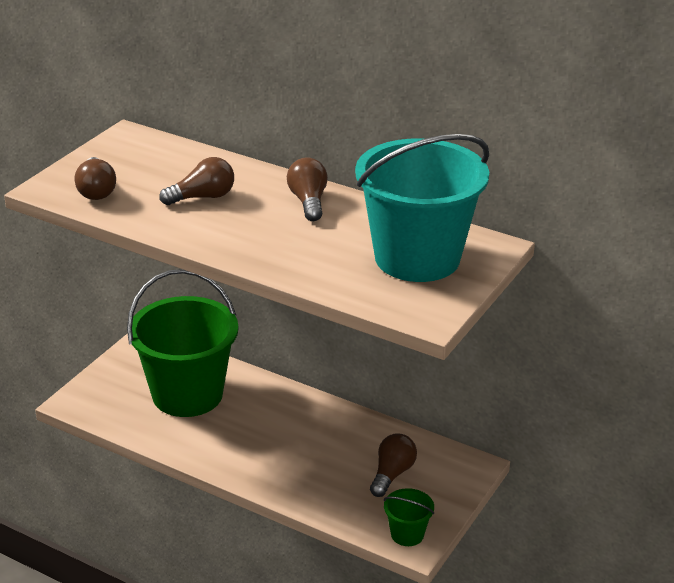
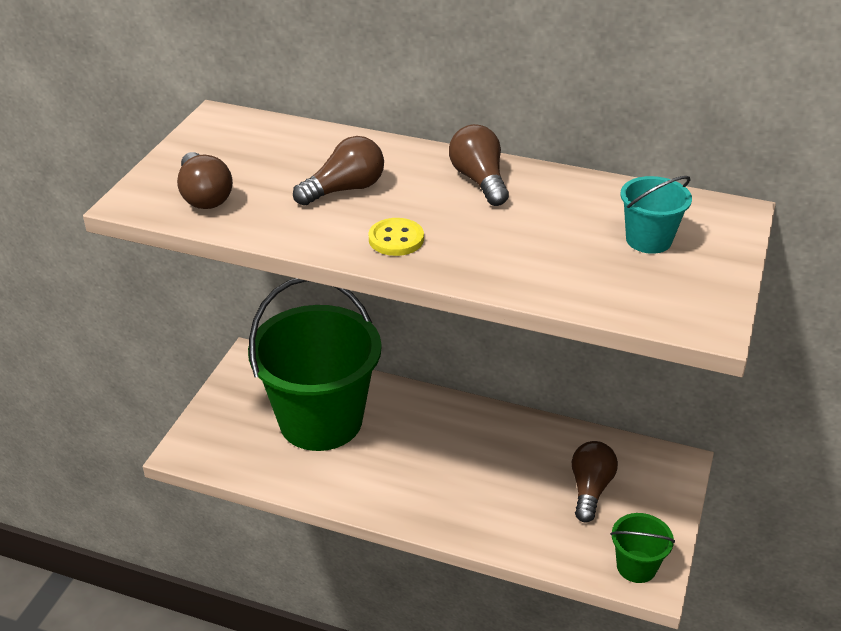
camera: 10 degrees left, 5 degrees up
(226, 236) = (396, 239): none -> yellow button
(417, 258) = (648, 240): turquoise bucket -> turquoise bucket, size x0.42

